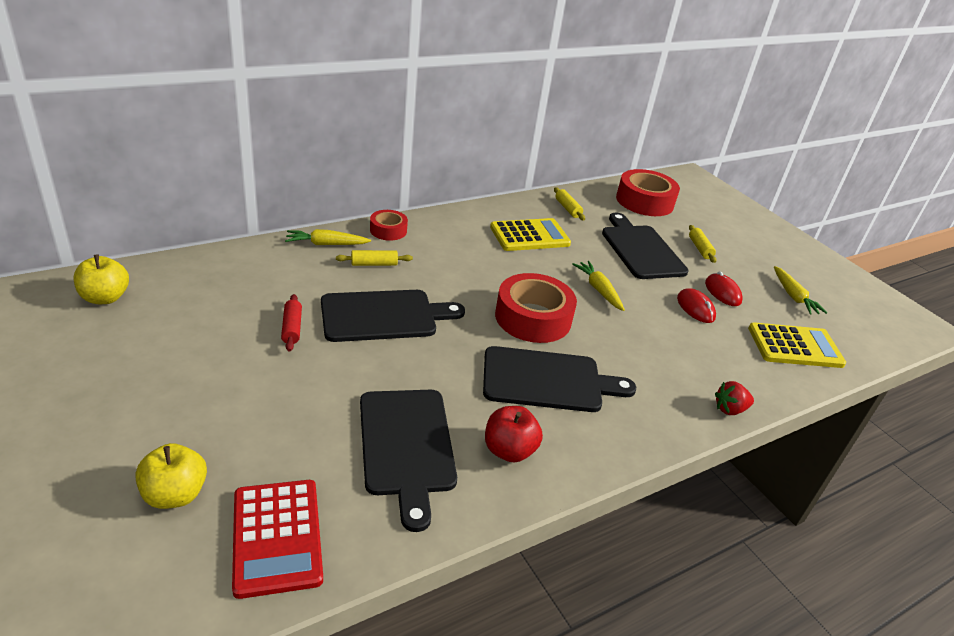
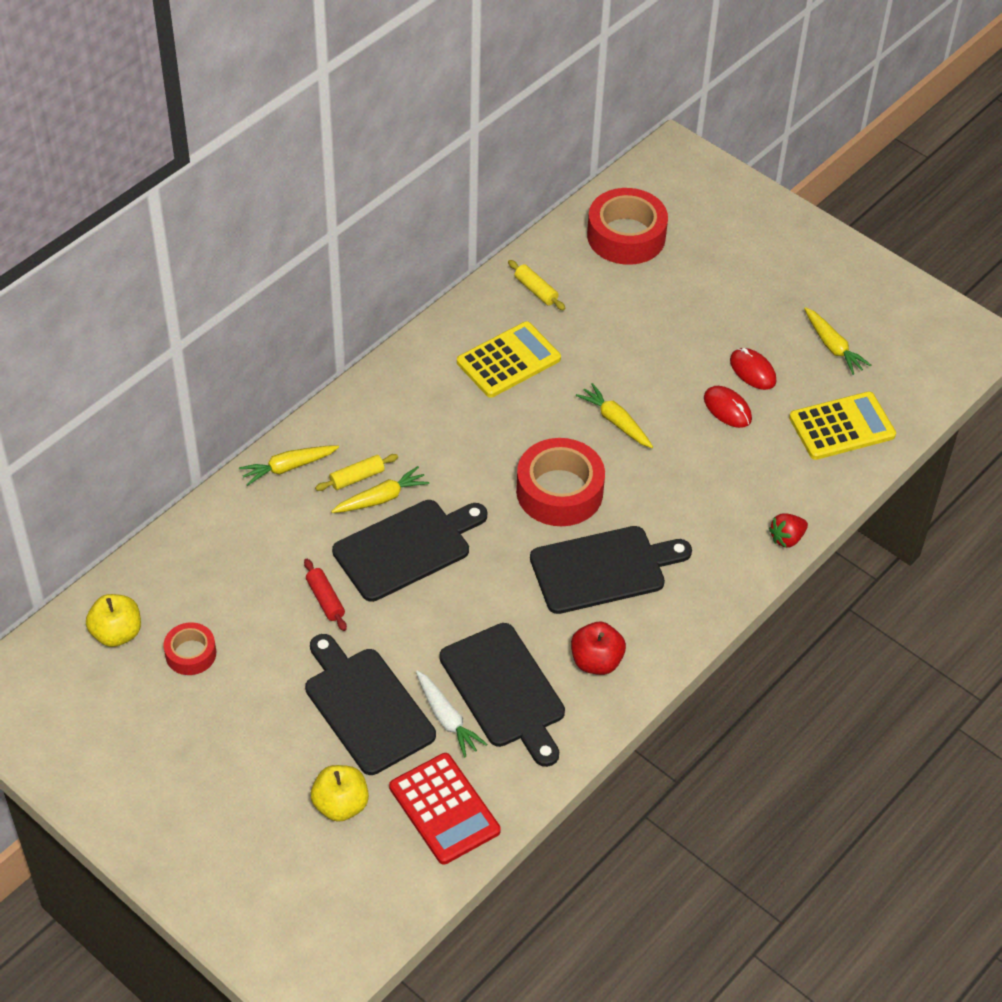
camera: 15 degrees left, 15 degrees up
(335, 451) = (447, 718): none -> white carrot
(384, 280) = (381, 498): none -> yellow carrot
(388, 230) = (343, 417): red tape -> red tape (190, 653)
(641, 249) = (644, 333): black cutting board -> black cutting board (366, 706)
(700, 248) = (713, 303): yellow rolling pin -> none

